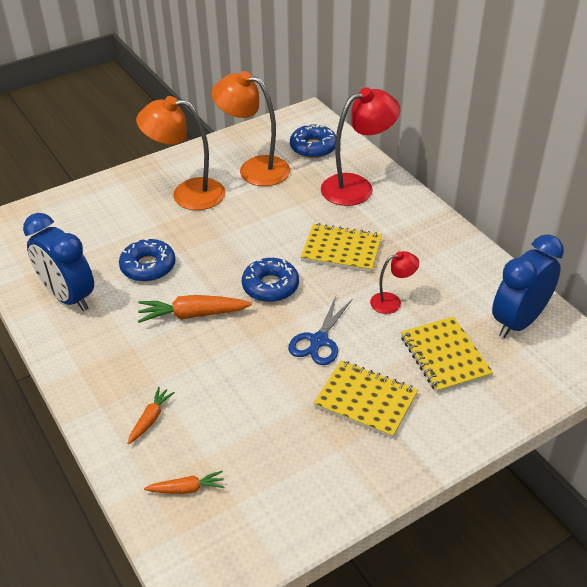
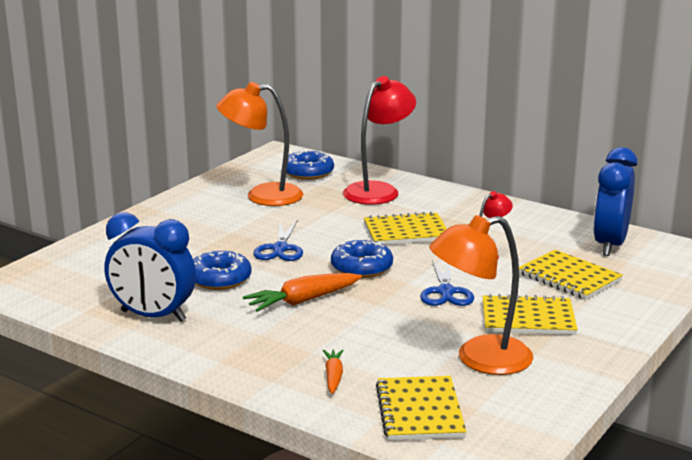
camera: 25 degrees left, 20 degrees down
(187, 194) = (208, 223): orange lamp -> orange lamp (479, 359)
(187, 489) = (419, 411): orange carrot -> yellow notebook
(221, 242) = (280, 249): none -> blue scissors

